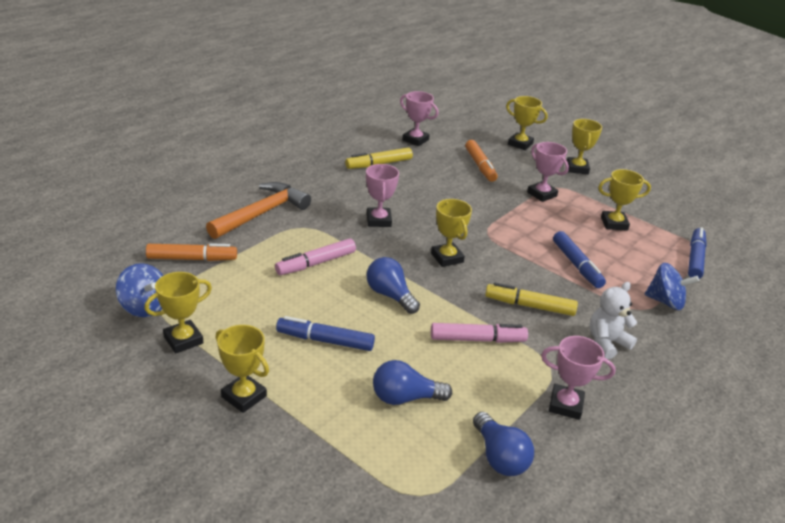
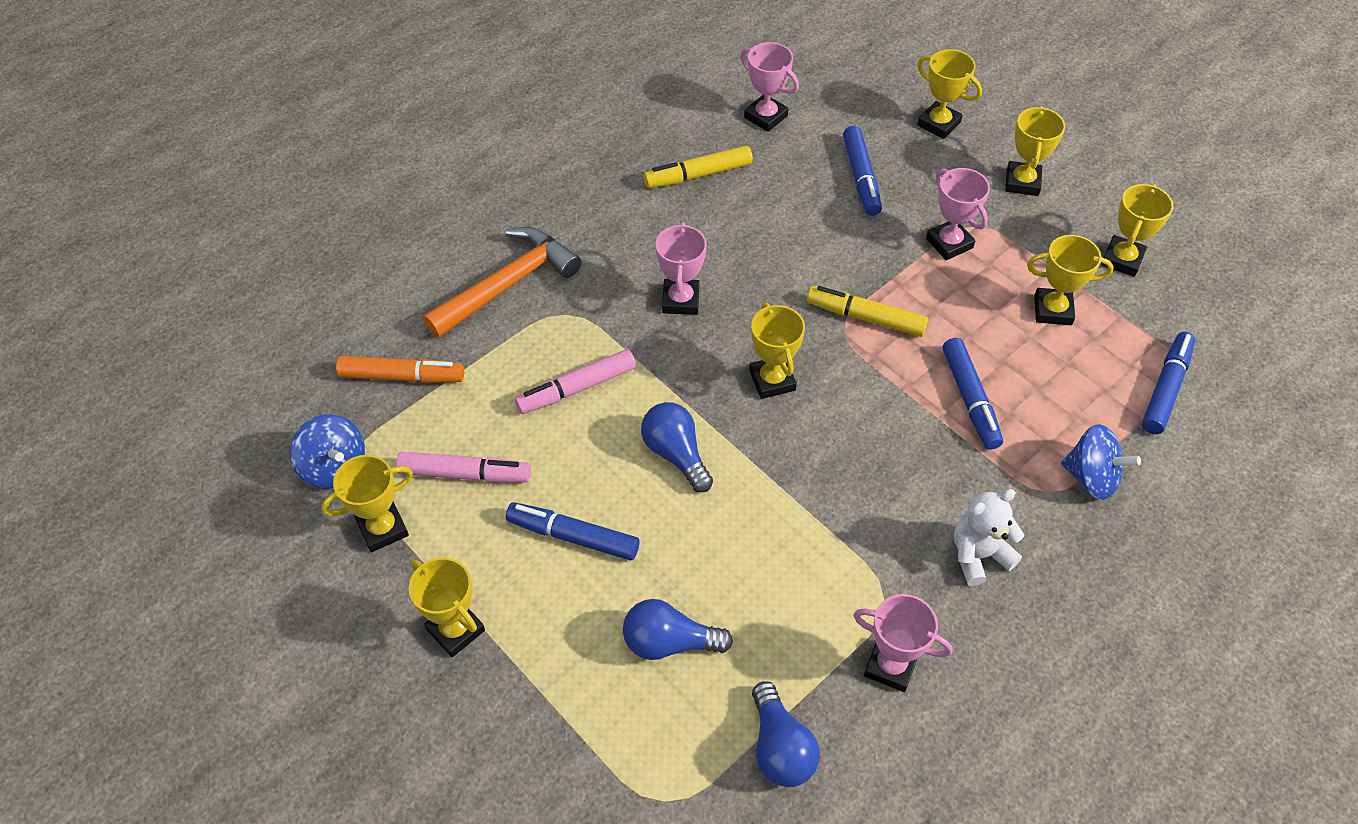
camera: 10 degrees right, 20 degrees up
(477, 339) = (788, 542): pink marker -> pink marker (464, 474)
(480, 166) = (861, 177): orange marker -> blue marker
(530, 306) = (879, 480): yellow marker -> yellow marker (866, 318)
(647, 201) = (1122, 259): none -> yellow trophy

